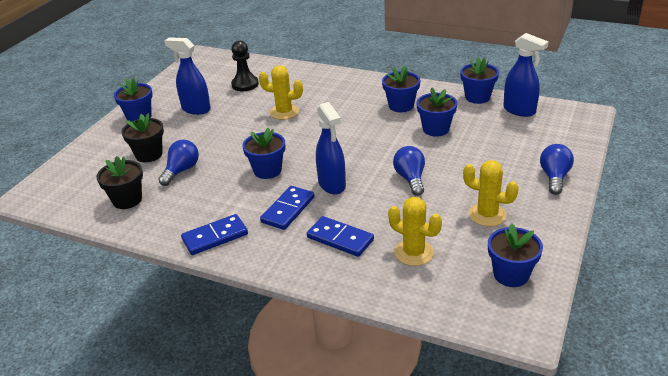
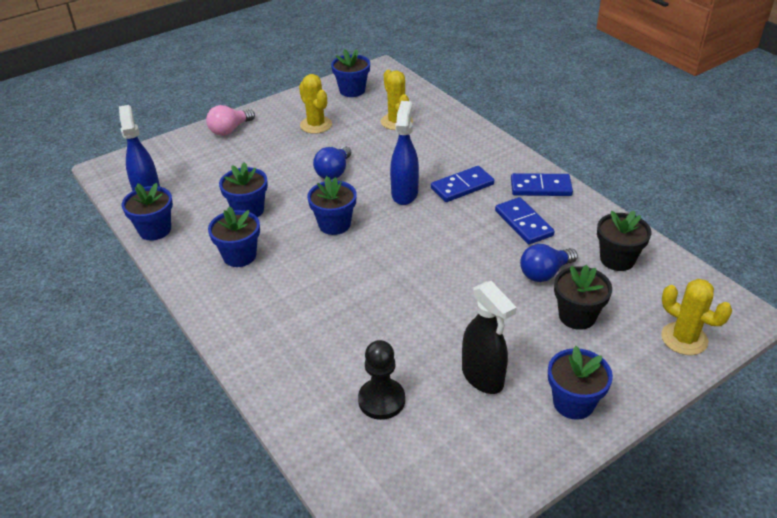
camera: 150 degrees left, 5 degrees up
(196, 109) = (483, 377): blue spray bottle -> black spray bottle
(267, 170) = (452, 234): blue flower pot -> blue flower pot (334, 224)
(284, 112) = (372, 311): yellow cactus -> yellow cactus (684, 339)
(340, 238) = (439, 149): blue domino -> blue domino (523, 223)
(554, 177) = (230, 130): blue light bulb -> pink light bulb

